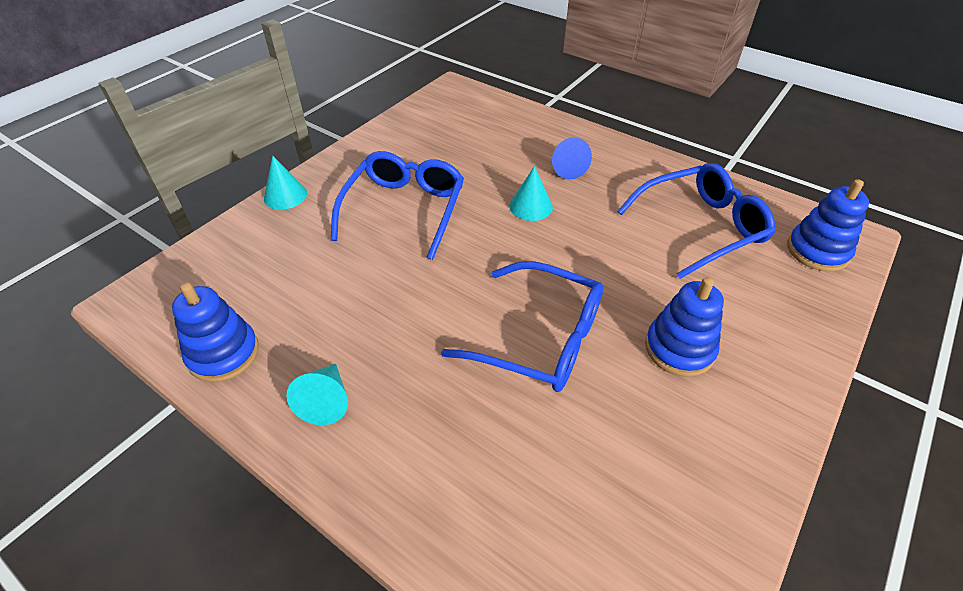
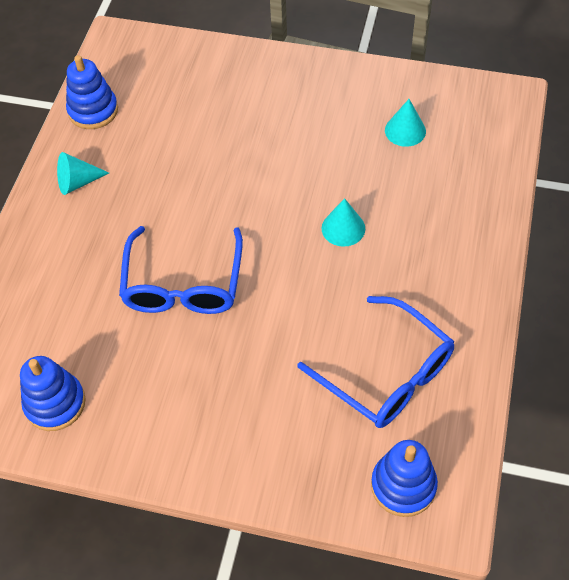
camera: 70 degrees right, 10 degrees up
(285, 196) = (264, 58): turquoise cone -> turquoise cone (405, 130)
(404, 209) = (289, 141): blue glasses -> none
(566, 168) = (421, 238): blue cone -> none
(679, 348) = (213, 383): blue stacking toy -> blue stacking toy (55, 403)

